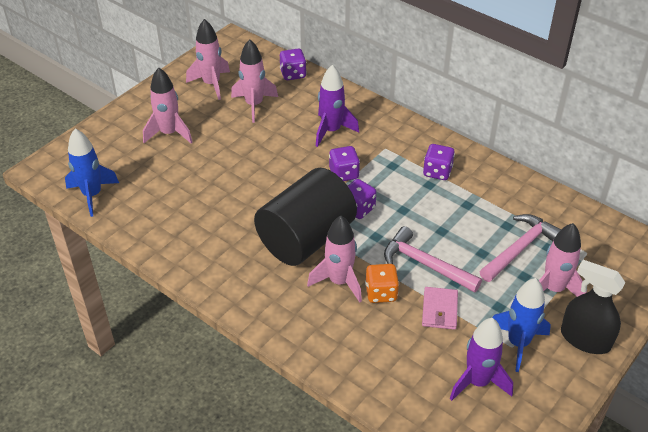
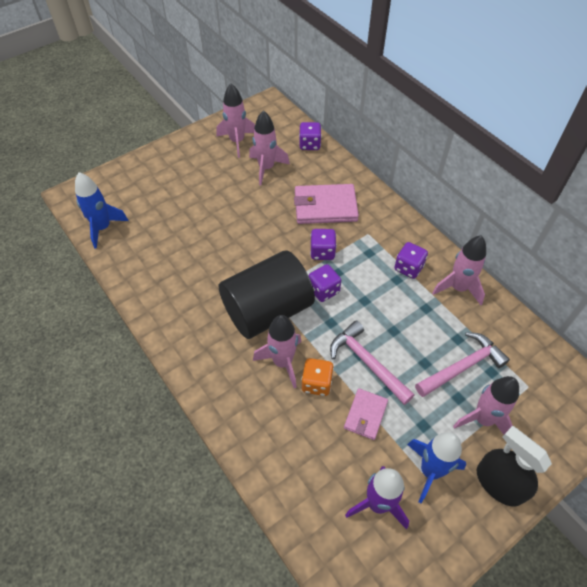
camera: 15 degrees right, 10 degrees up
(169, 133) = (186, 182): pink rocket -> pink rocket (458, 288)
(331, 131) = (325, 207): purple rocket -> pink wallet

